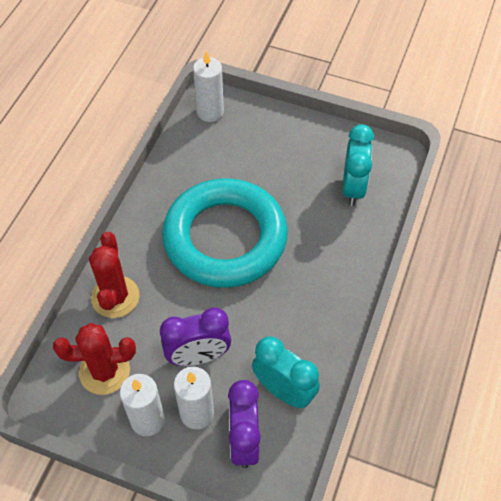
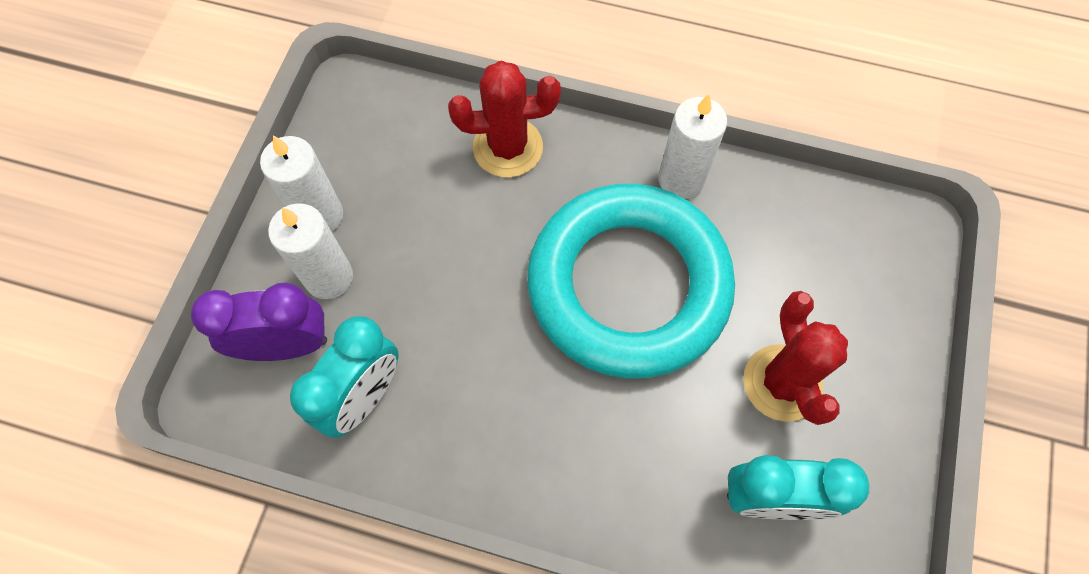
camera: 85 degrees right, 10 degrees up
(104, 371) = (391, 152): red cactus -> red cactus (782, 383)
(198, 356) = (417, 269): purple clock -> none
(210, 112) = (888, 236): white candle -> white candle (681, 179)

